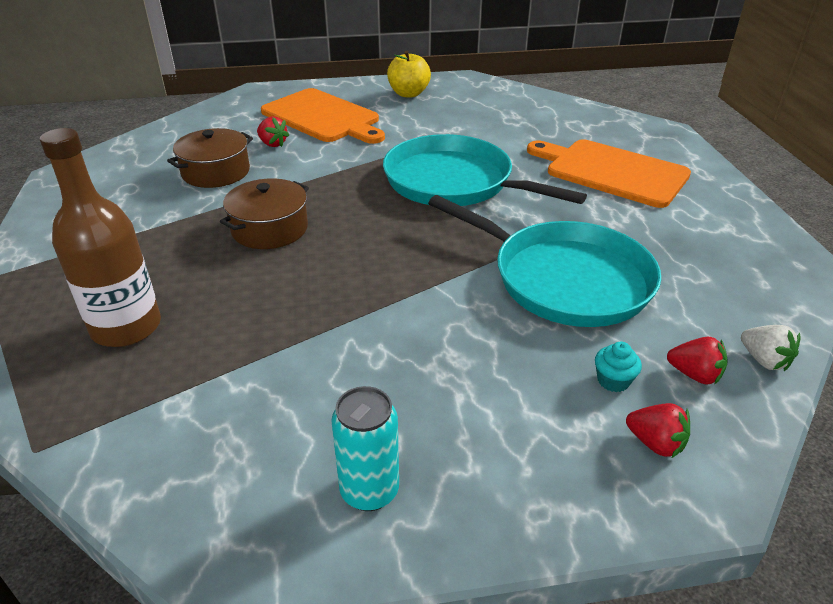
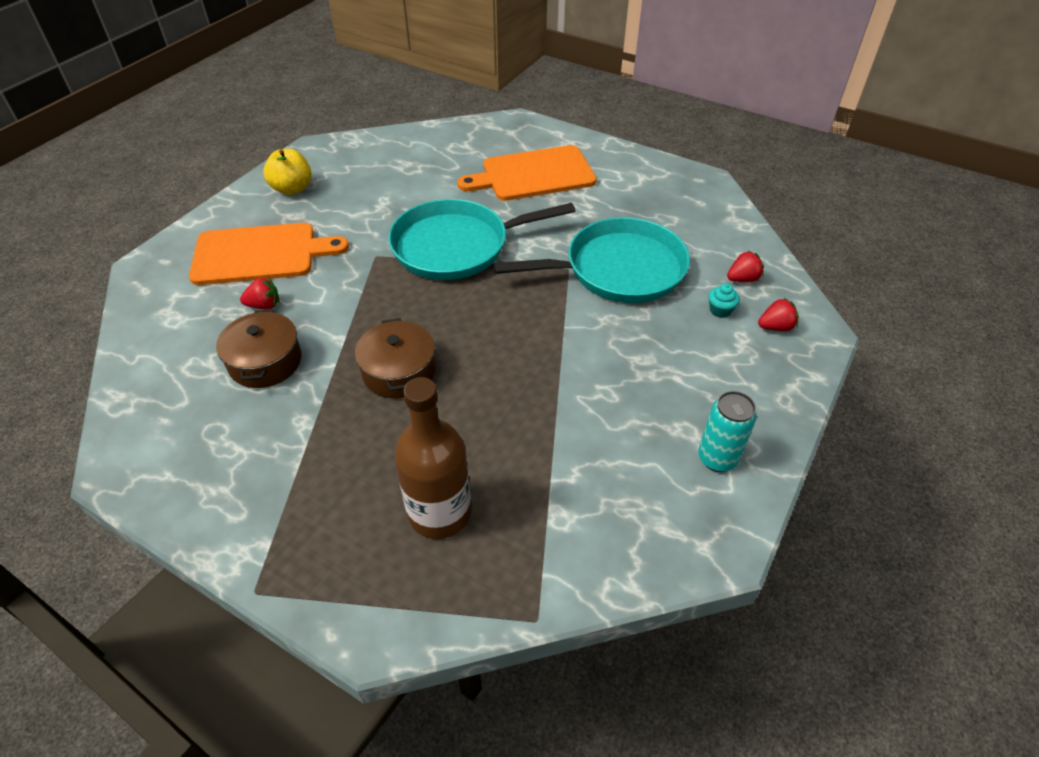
camera: 50 degrees left, 10 degrees up
(764, 360) = (755, 248): white strawberry -> none

